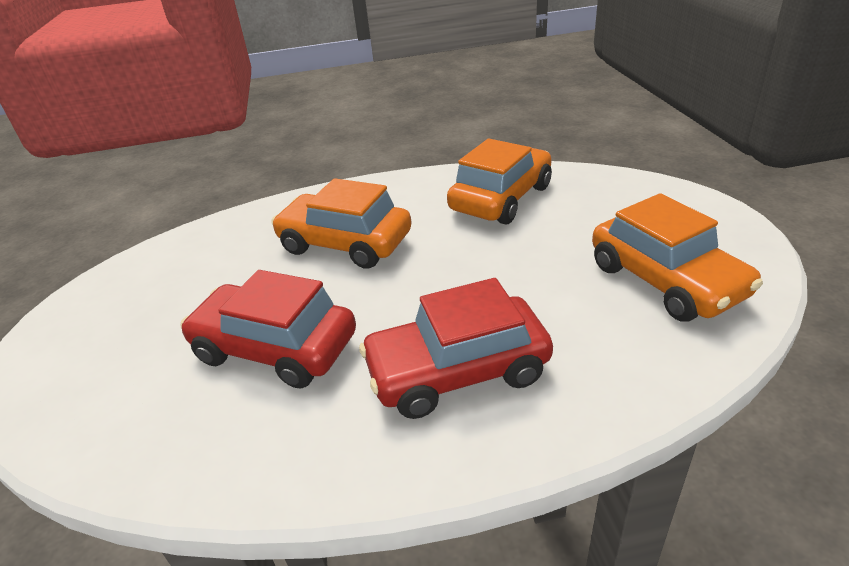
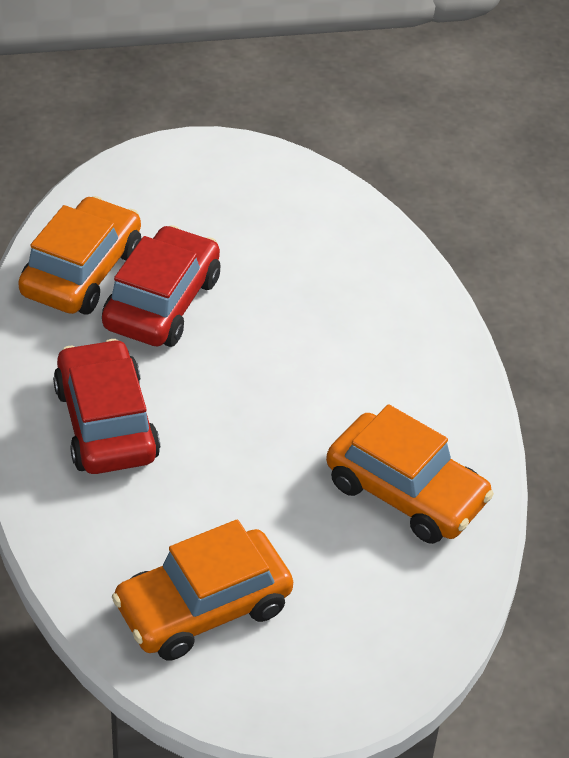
camera: 85 degrees right, 10 degrees up
(345, 243) = (325, 344): orange car -> orange car (81, 272)

